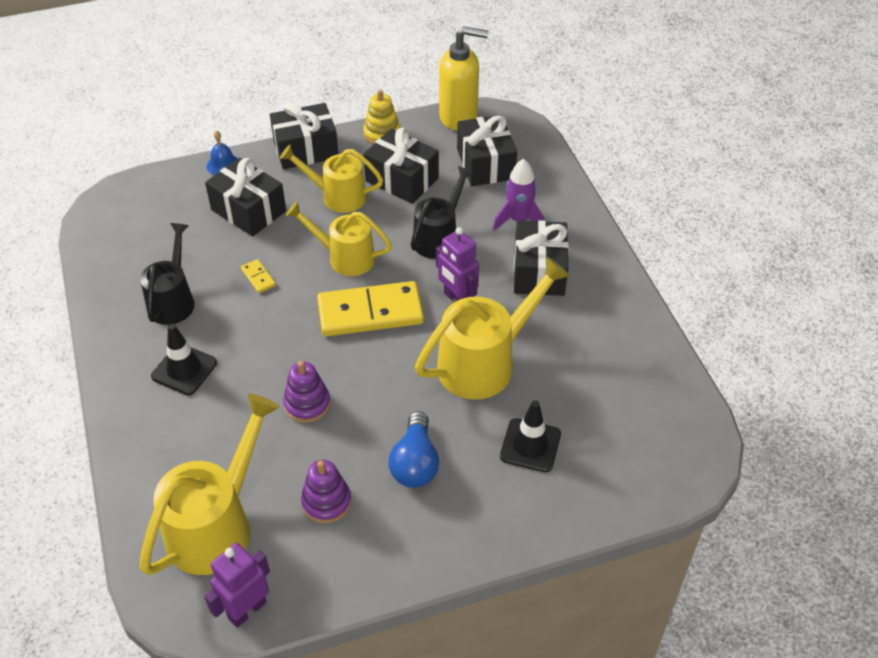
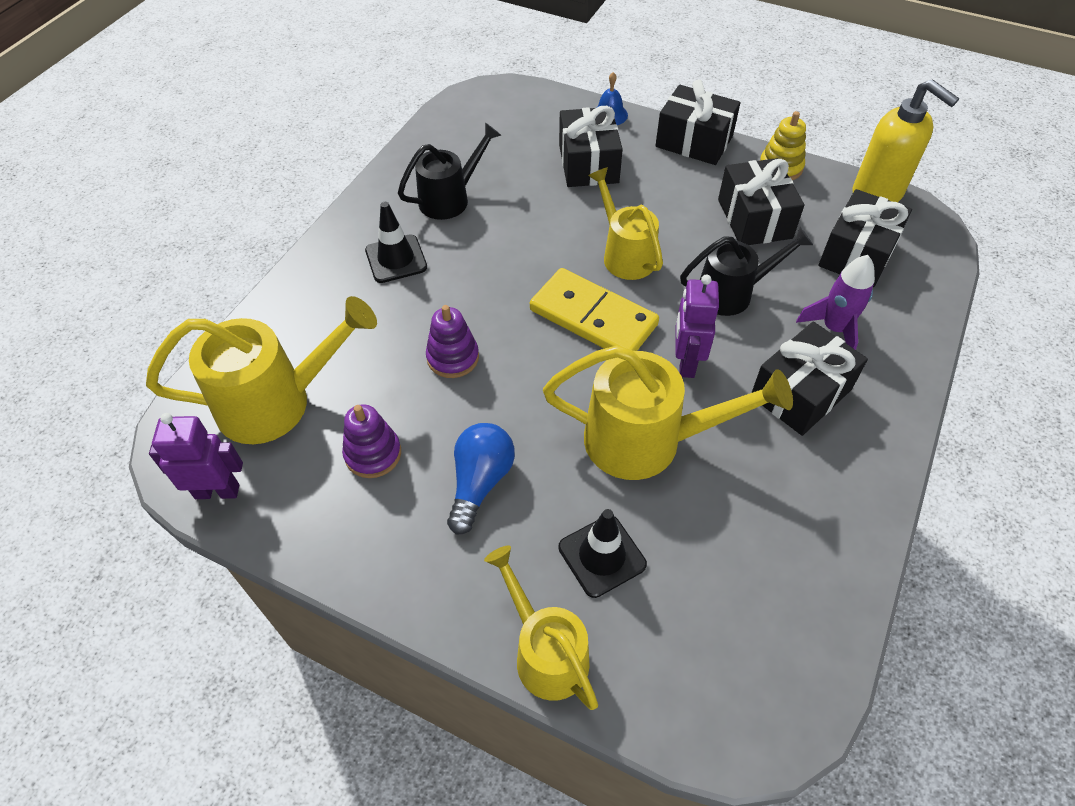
camera: 45 degrees right, 5 degrees up
(258, 277) = (534, 224): yellow domino -> none
(337, 196) = (677, 197): yellow watering can -> yellow watering can (545, 652)
(415, 463) = (480, 482): blue light bulb -> blue light bulb turned 150 degrees clockwise

